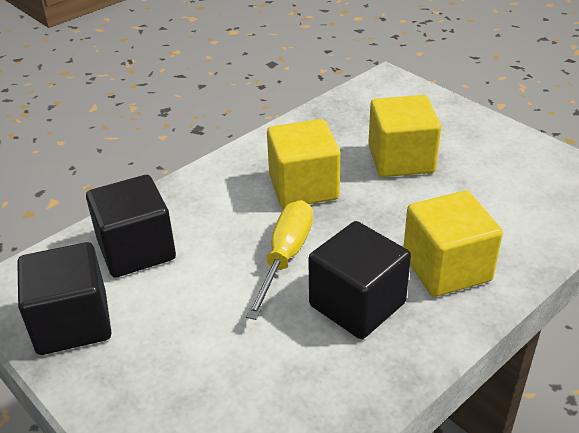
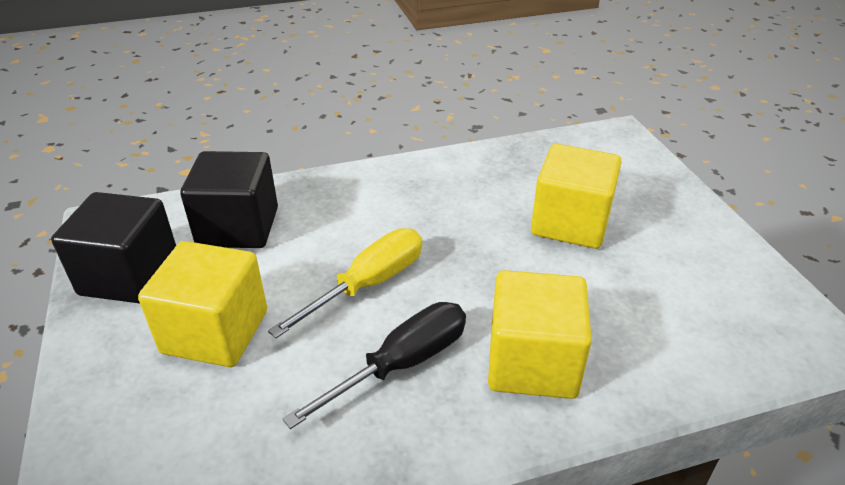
camera: 25 degrees right, 0 degrees up
(303, 187) = (442, 219): yellow cube -> yellow cube (215, 332)
(357, 304) = (401, 364): black cube -> black screwdriver

